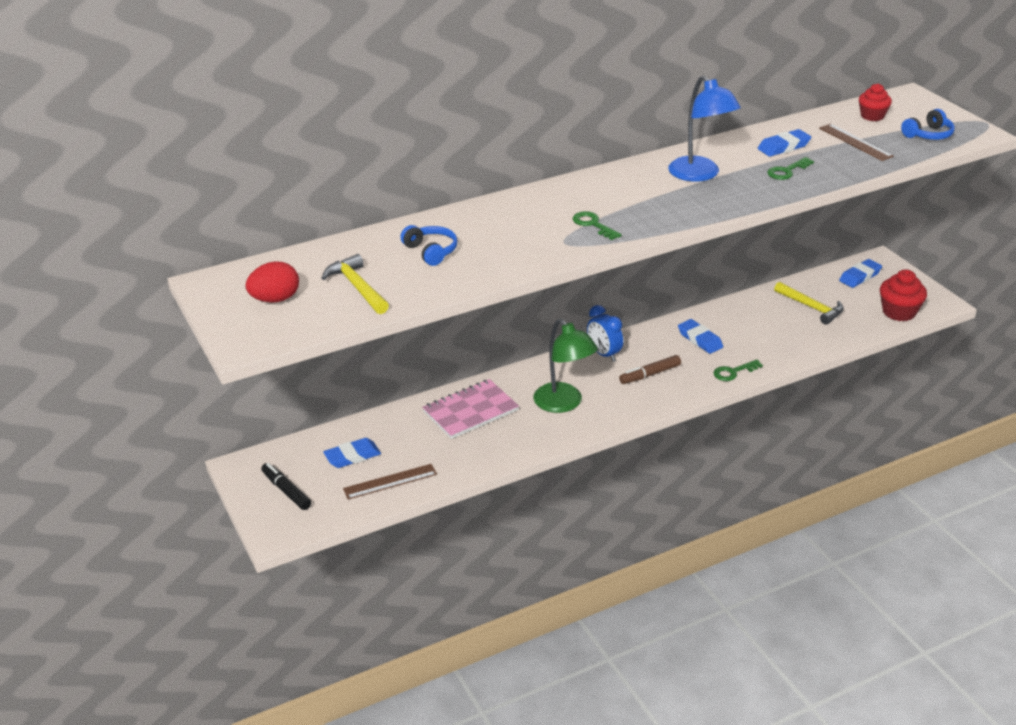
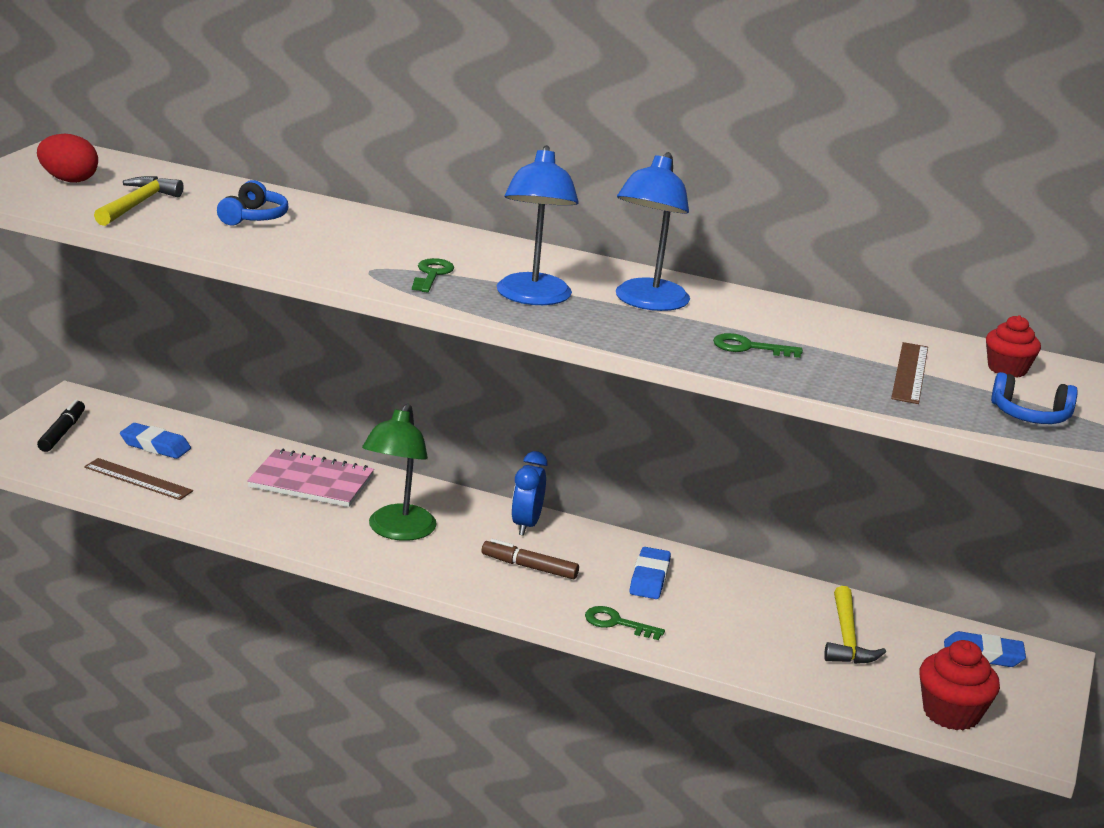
camera: 45 degrees right, 10 degrees down
(660, 206) = (533, 298): none -> blue lamp
(783, 147) = (809, 333): blue eraser -> none

